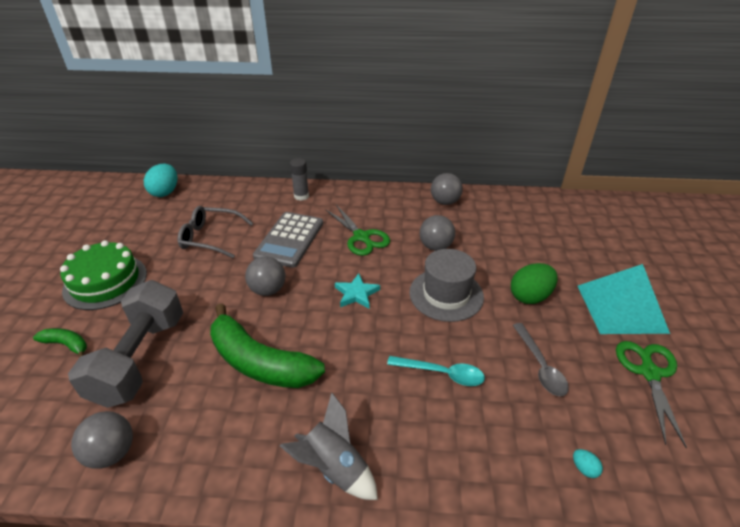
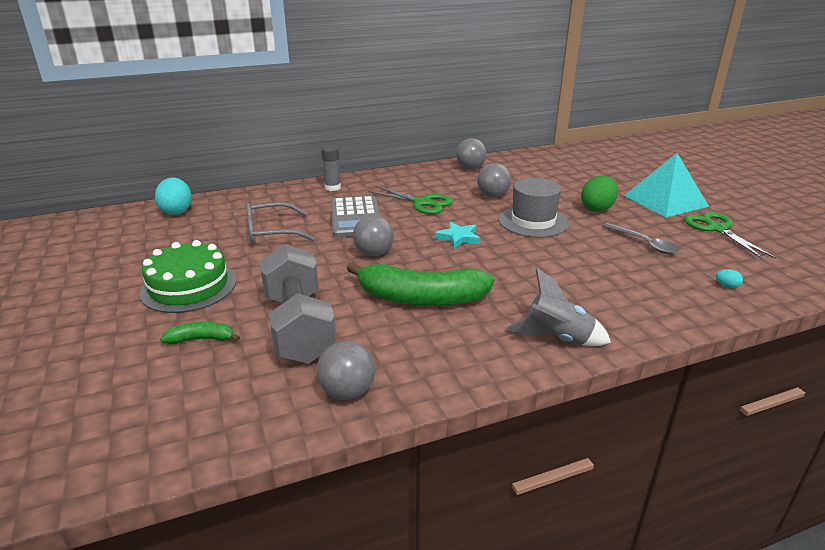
camera: 25 degrees left, 10 degrees down
(441, 373) = (579, 265): turquoise spoon -> none

